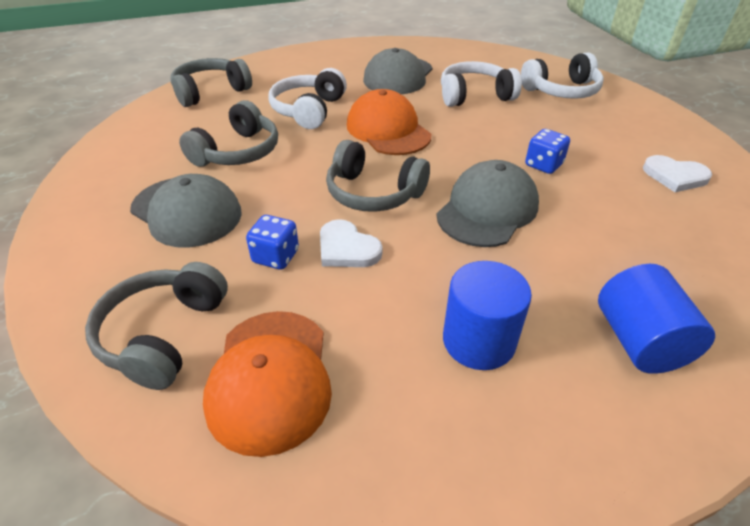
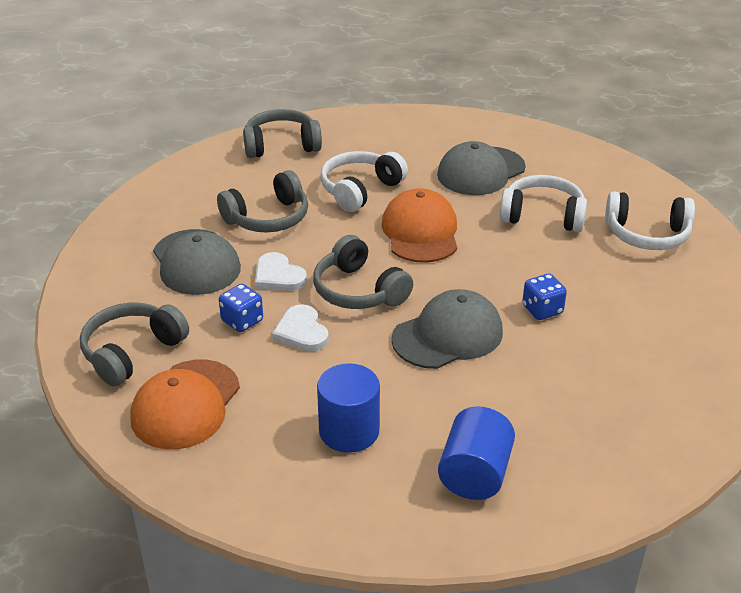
camera: 25 degrees right, 5 degrees down
(675, 176) = (667, 359): white heart -> white heart (278, 276)

